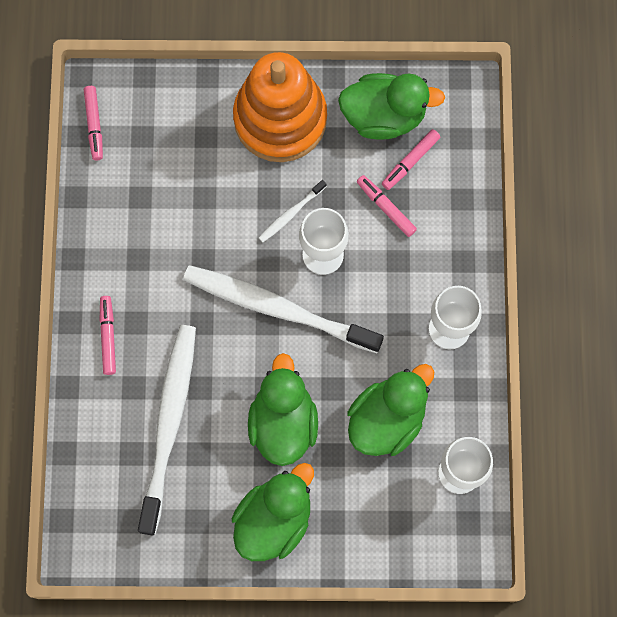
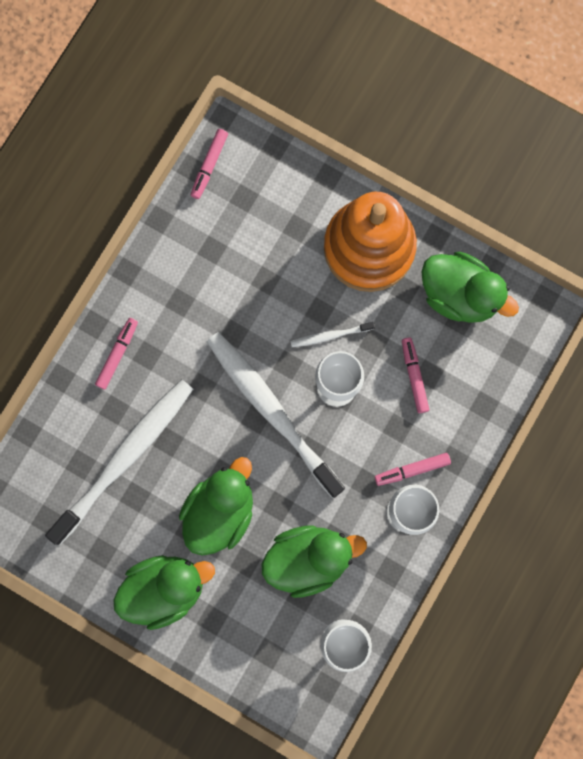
camera: 30 degrees right, 5 degrees up
(410, 162) = (458, 348): pink marker -> pink marker (412, 469)

